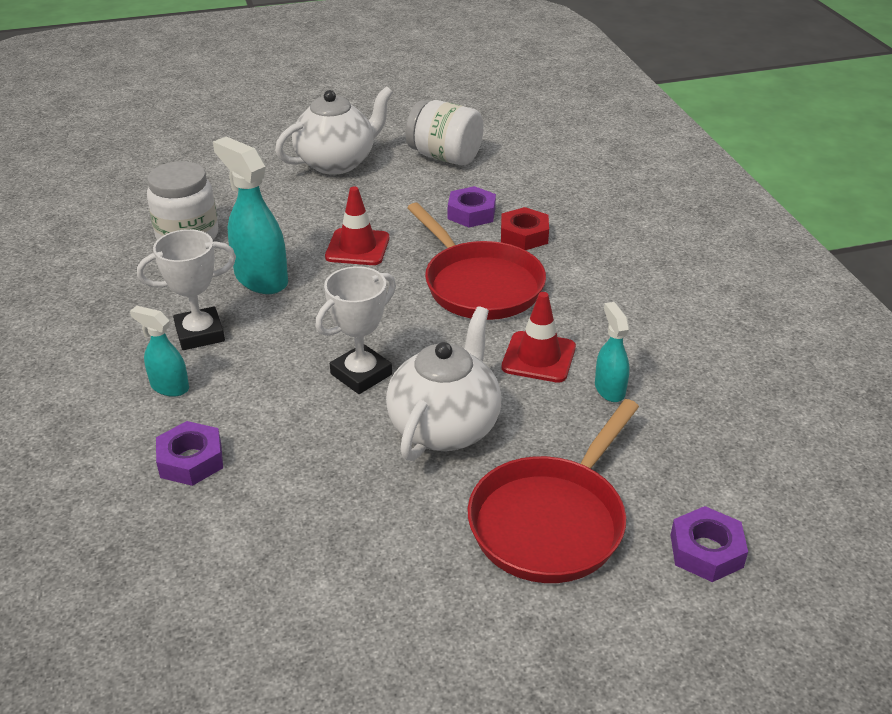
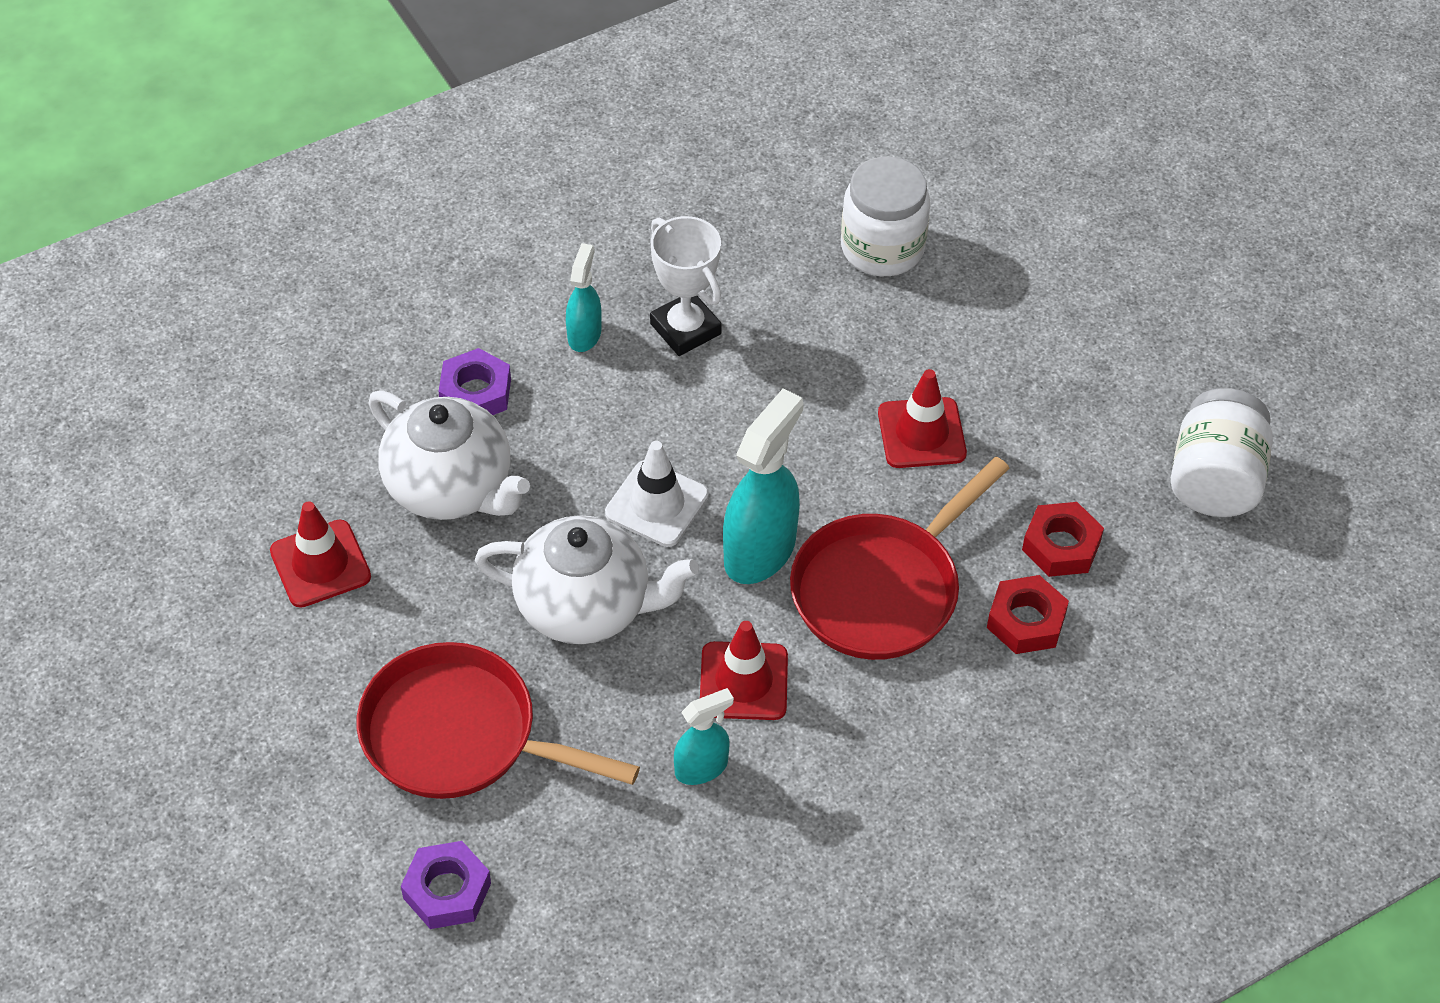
camera: 75 degrees right, 15 degrees up
(261, 279) = (813, 352): turquoise spray bottle -> turquoise spray bottle (760, 550)
(332, 596) = (320, 564): none -> red traffic cone
(337, 162) = (1137, 352): white teapot -> white teapot (451, 488)
(361, 374) = (657, 504): white trophy -> white traffic cone
(471, 213) = (1061, 546): purple nut -> red nut

